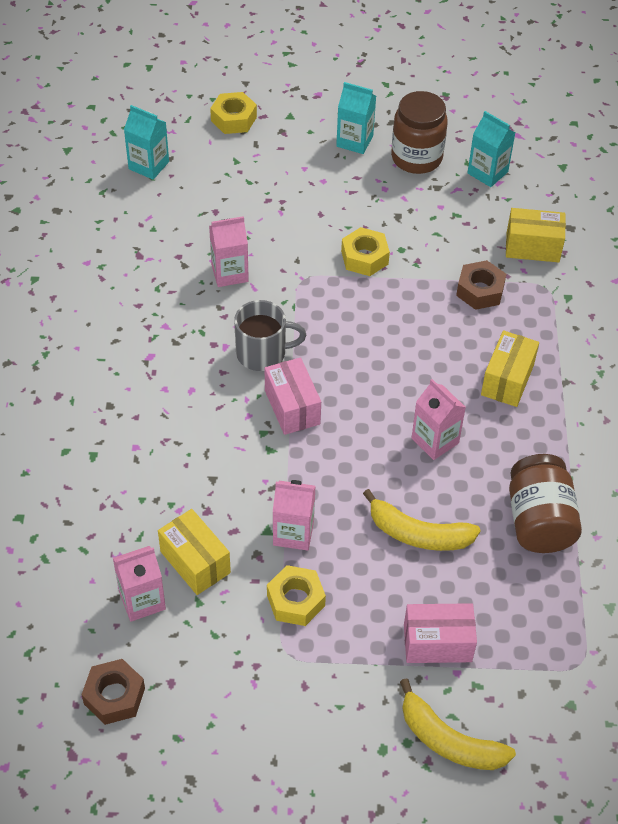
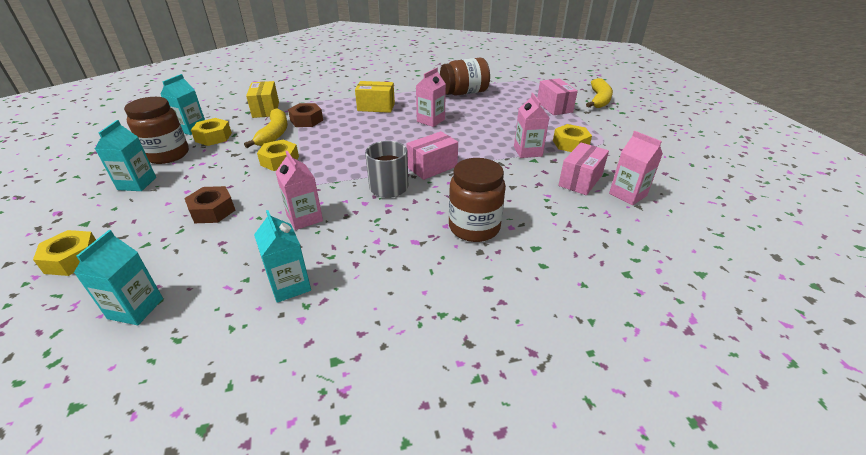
camera: 105 degrees left, 15 degrees down
(114, 696) = (699, 190): brown nut -> brown nut (212, 211)
(130, 257) = (290, 285): none -> turquoise carton
(149, 413) = (474, 227): none -> brown jar
(195, 562) = (580, 180): yellow box -> pink box
(418, 533) = (496, 118): yellow banana -> yellow banana (274, 134)
(454, 195) = (213, 137): none -> yellow nut

